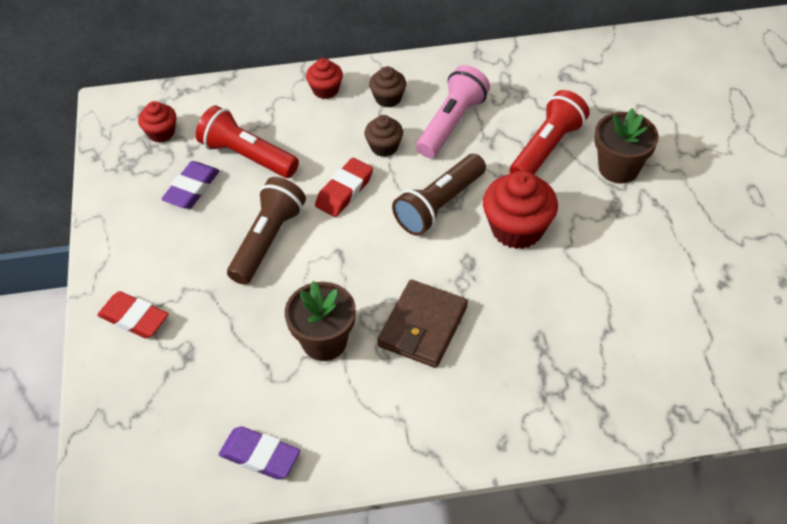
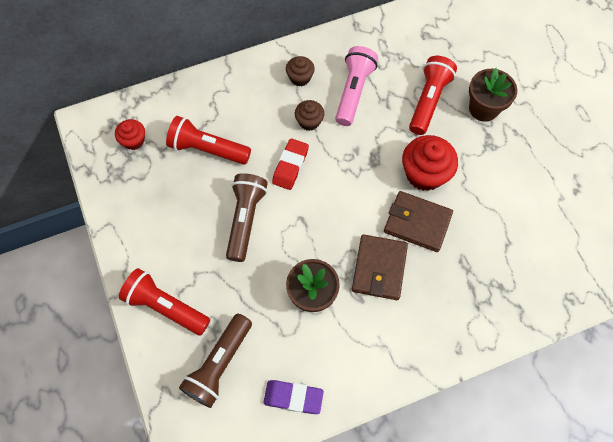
camera: 15 degrees left, 15 degrees up
(134, 318) = (165, 306): red eraser -> red flashlight
(192, 189) = (174, 186): purple eraser -> none
(325, 90) = (250, 79): red cupcake -> none
(439, 205) = (363, 165): brown flashlight -> brown flashlight (219, 364)
(490, 283) = (417, 223): none -> brown wallet

